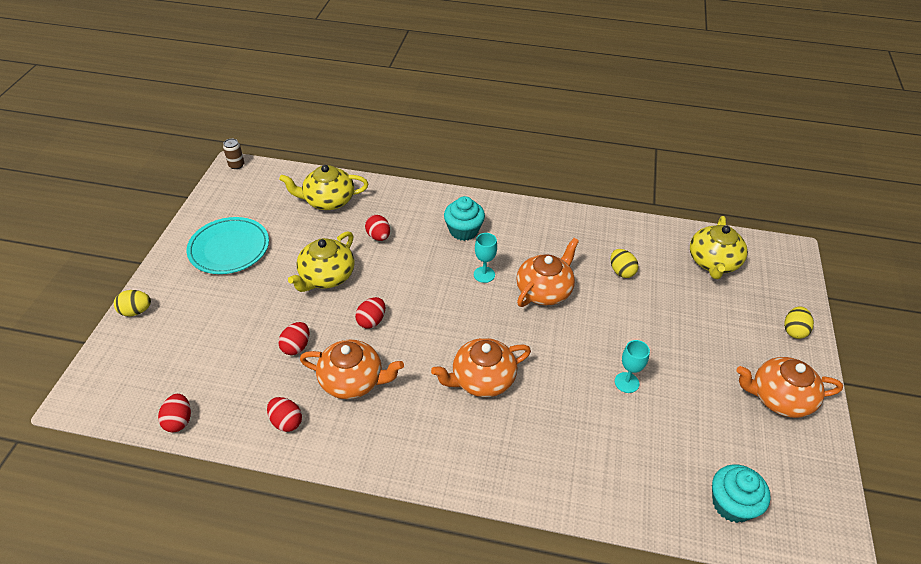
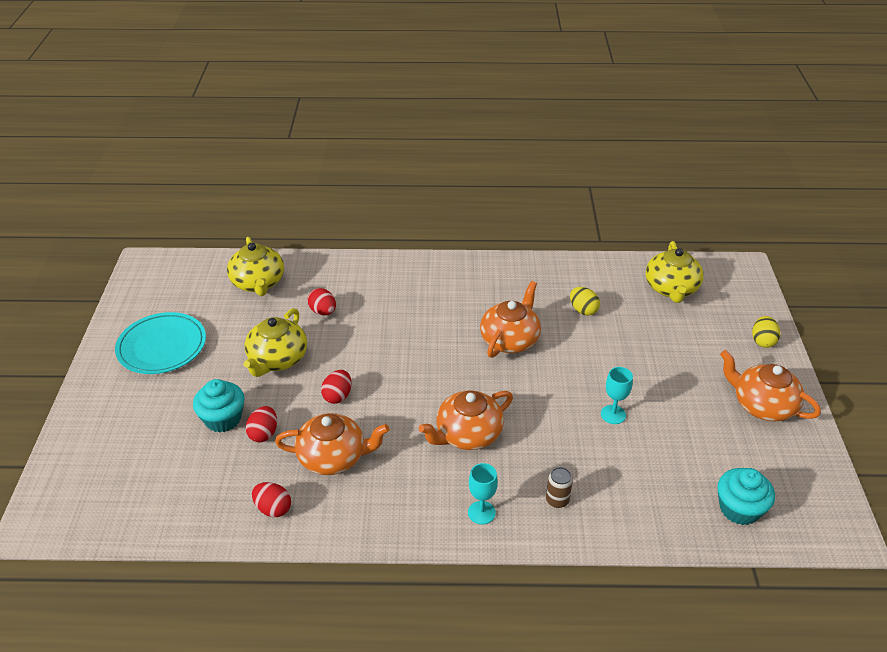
camera: 10 degrees left, 5 degrees down
(136, 311) = (75, 425): yellow egg -> none
(179, 421) = (155, 527): red egg -> none
(236, 165) = (146, 260): brown can -> brown can (557, 500)
(328, 201) = (258, 283): yellow teapot -> yellow teapot turned 90 degrees counterclockwise
(463, 230) = (412, 293): turquoise cupcake -> turquoise cupcake (223, 419)
(484, 274) = (444, 333): turquoise goblet -> turquoise goblet (481, 512)
(779, 398) = (762, 405): orange teapot -> orange teapot turned 45 degrees clockwise

